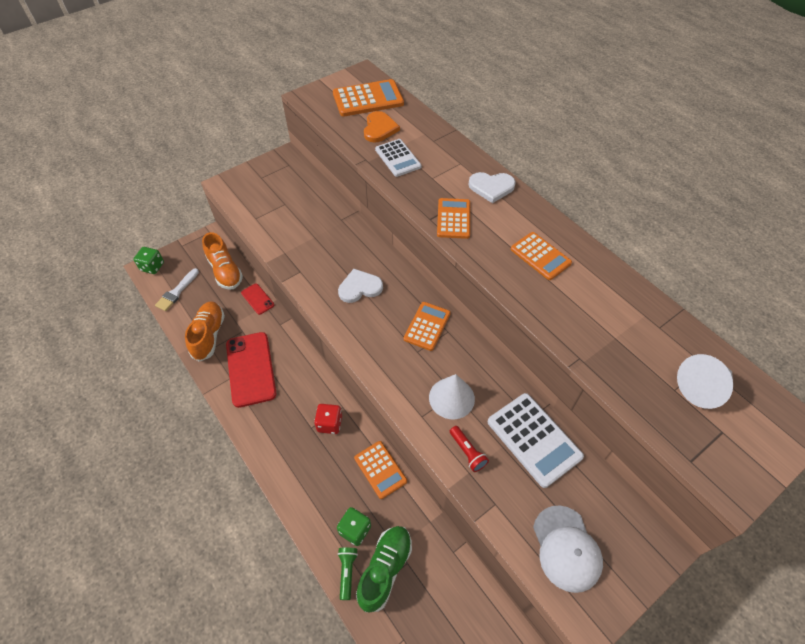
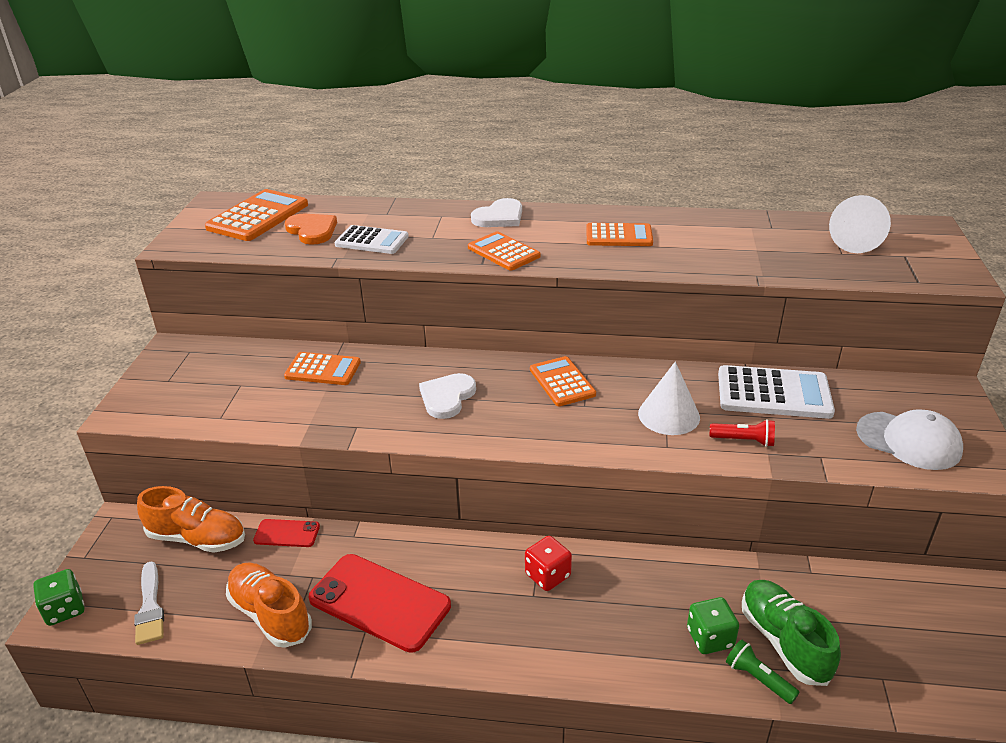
camera: 45 degrees left, 20 degrees down
(380, 469) = (655, 569): orange calculator -> orange calculator (323, 369)

